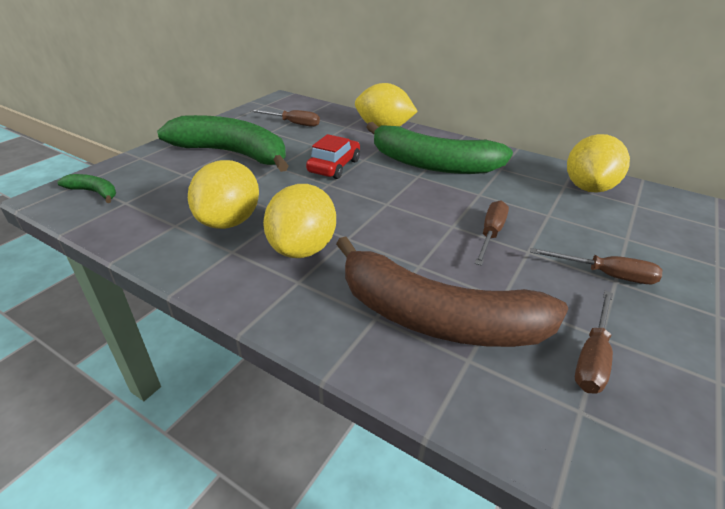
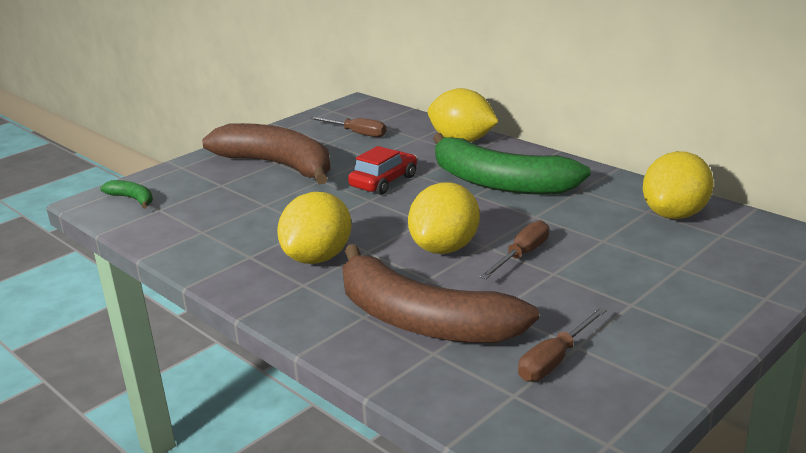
camera: 15 degrees right, 10 degrees down
(229, 221) = (255, 230): yellow lemon -> yellow lemon (445, 248)
(232, 154) = (278, 165): green banana -> brown banana
(605, 275) = (624, 298): brown screwdriver -> none

